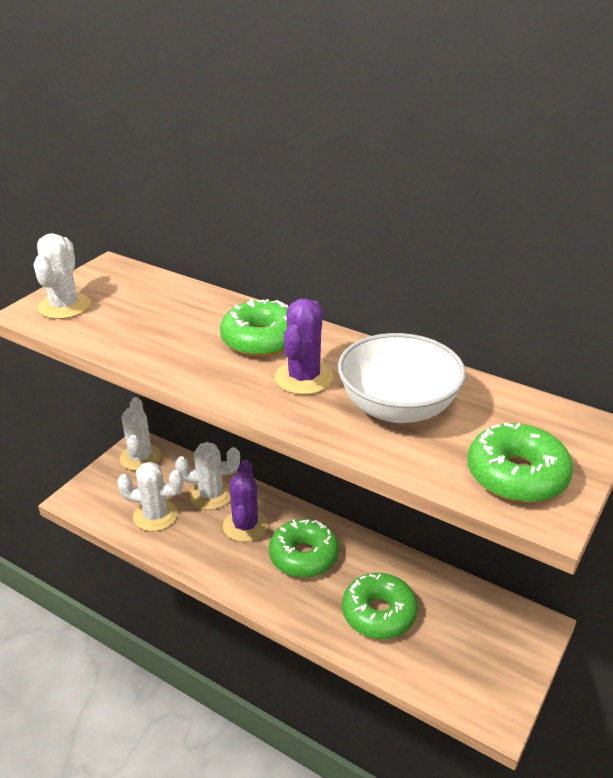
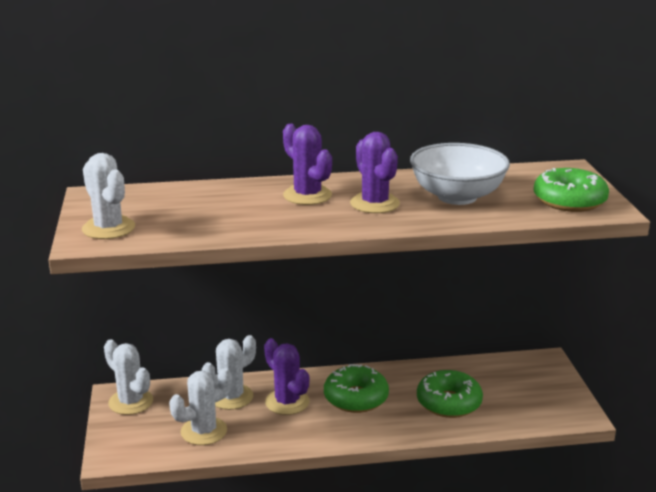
camera: 40 degrees left, 10 degrees down
(261, 340) = (307, 195): green donut -> purple cactus

